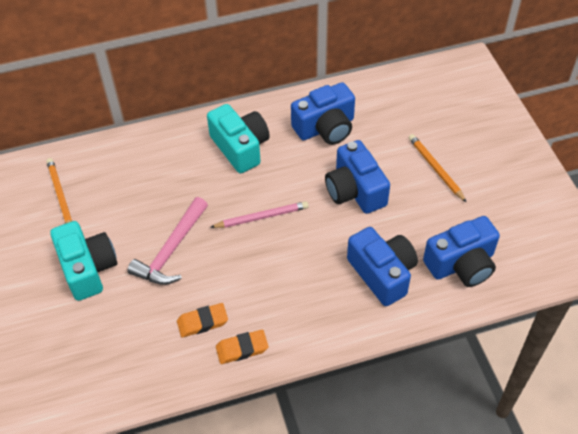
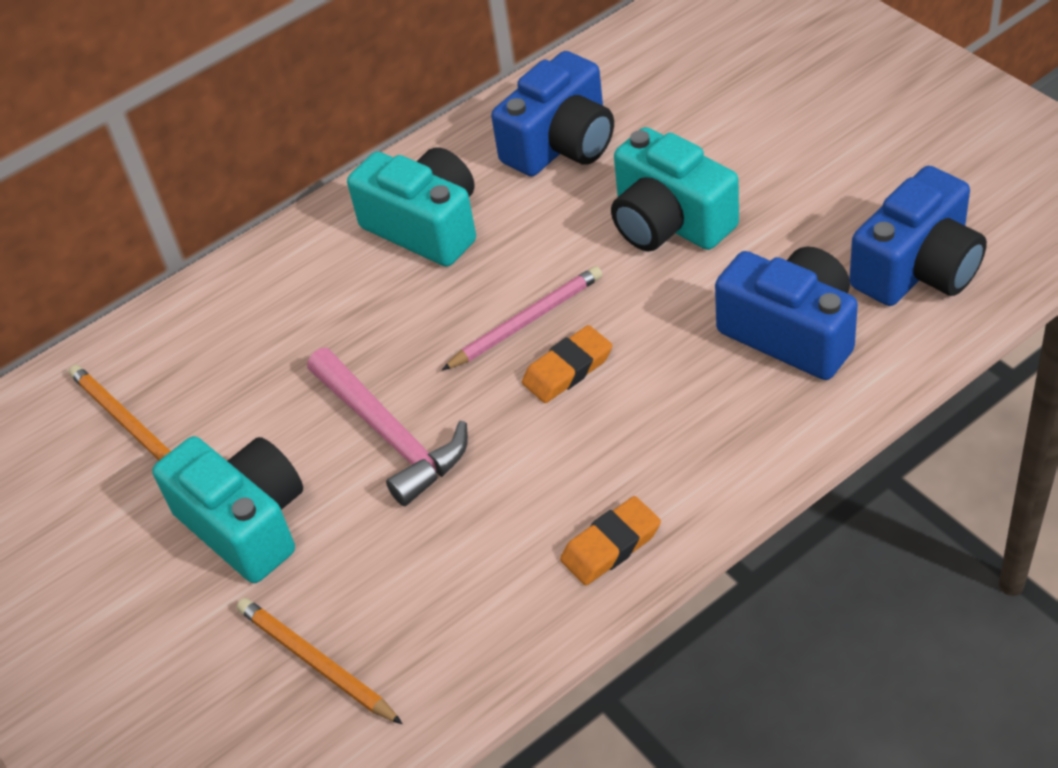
camera: 15 degrees left, 5 degrees down
(171, 250) = (390, 434): pink hammer -> pink hammer turned 45 degrees counterclockwise
(202, 322) = (513, 530): orange eraser -> orange eraser (567, 369)
(355, 190) = (669, 222): blue camera -> turquoise camera
(435, 169) = (788, 140): orange pencil -> orange pencil (316, 663)

